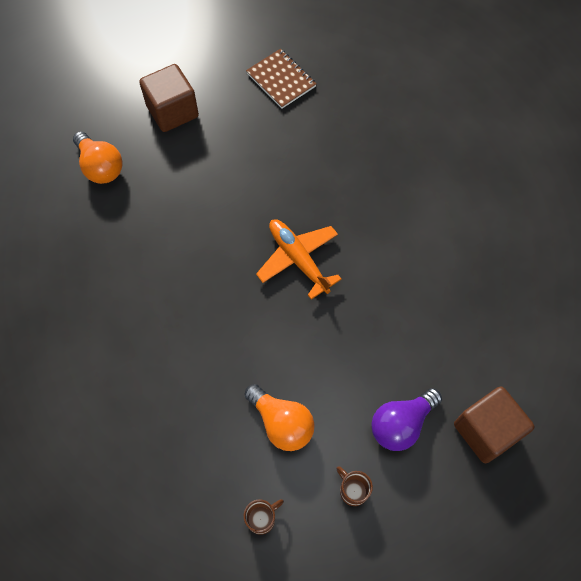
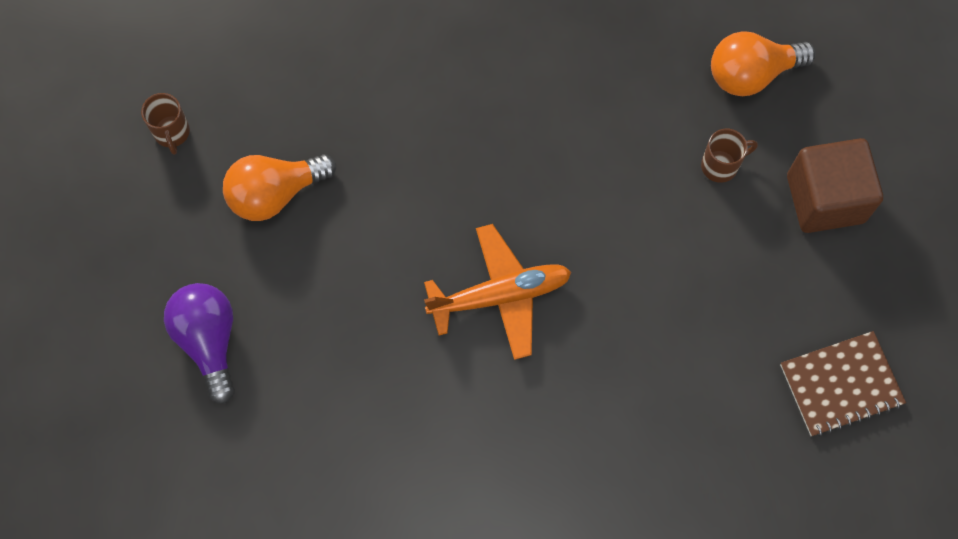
camera: 110 degrees right, 5 degrees up
(352, 490) = (155, 248): brown mug -> brown mug (721, 165)
(486, 430) = (151, 448): brown cube -> none

